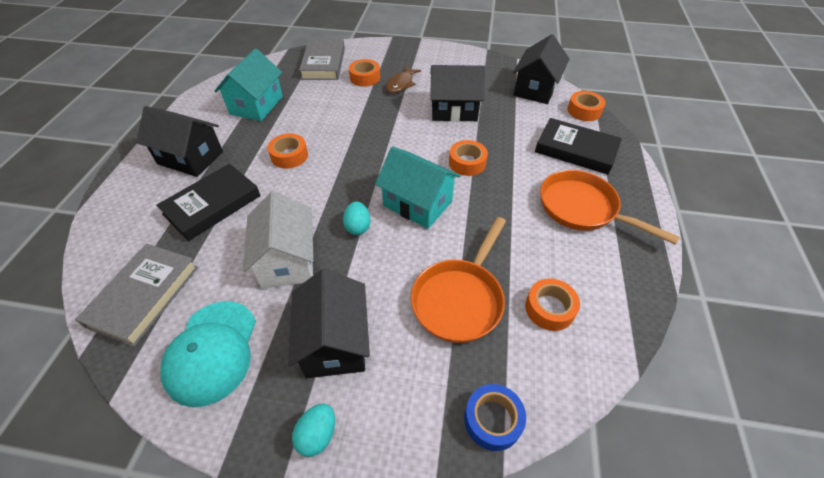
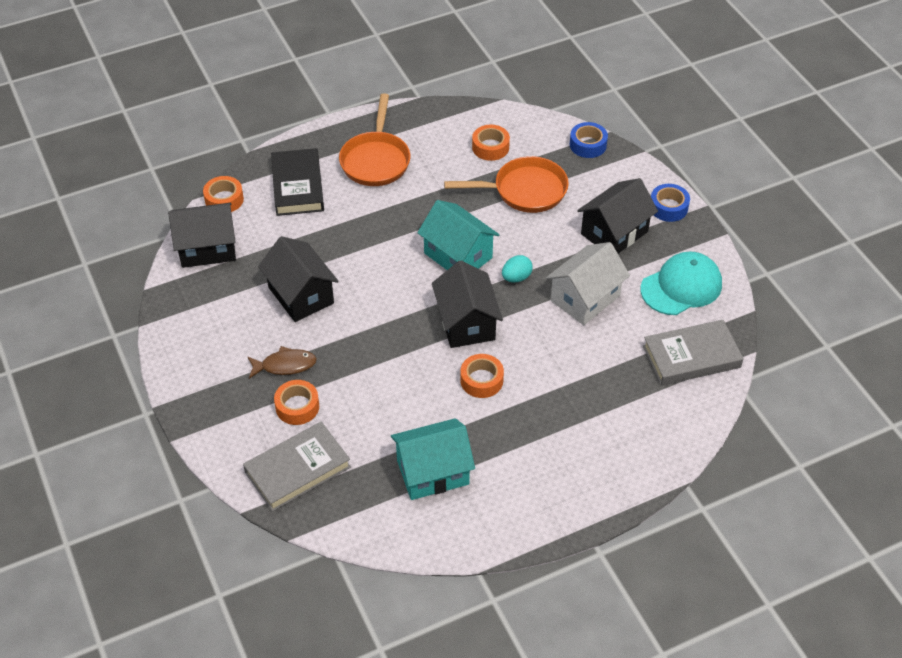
camera: 125 degrees left, 0 degrees up
(190, 158) = (555, 458): black house -> black house (466, 323)
(212, 205) = (586, 389): black book -> none
(317, 435) = (668, 207): turquoise egg -> blue tape
(417, 203) = (458, 255): turquoise house -> turquoise house turned 45 degrees counterclockwise
(467, 163) = (378, 248): orange tape -> none

